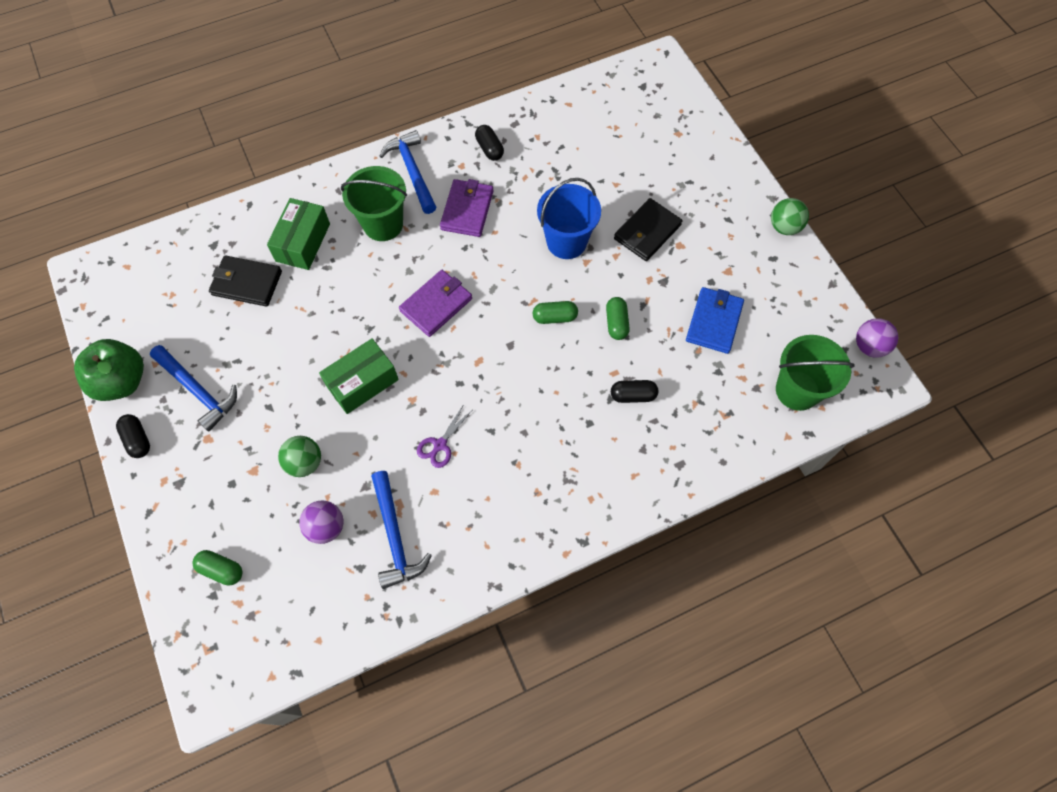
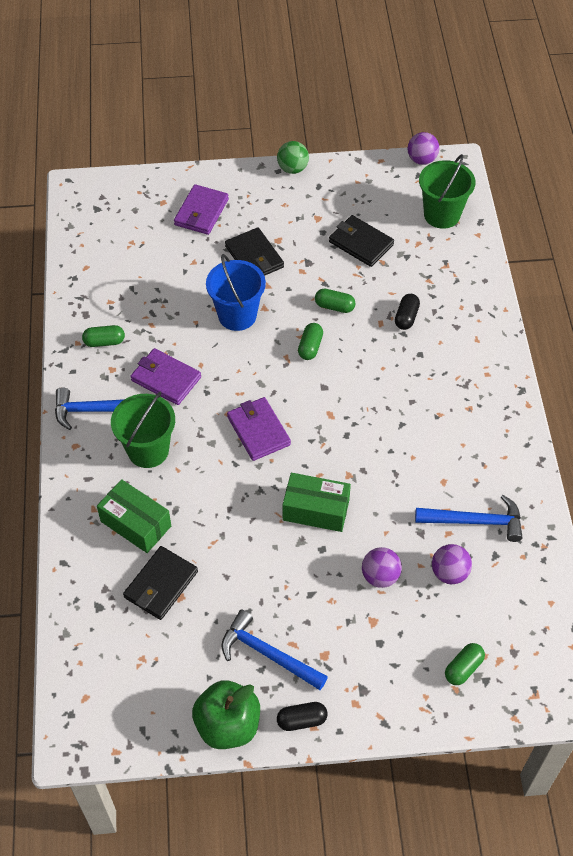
camera: 70 degrees left, 10 degrees down
(198, 390) = (268, 654): blue hammer -> blue hammer turned 120 degrees counterclockwise
(304, 462) = (380, 576): green ball -> purple ball
(362, 383) = (316, 510): green box -> green box turned 60 degrees counterclockwise
(440, 445) = (401, 466): purple scissors -> none
(489, 149) = (104, 342): black capsule -> green capsule
(682, 169) = (201, 212): none -> purple wallet
(714, 322) = (361, 243): blue wallet -> black wallet

